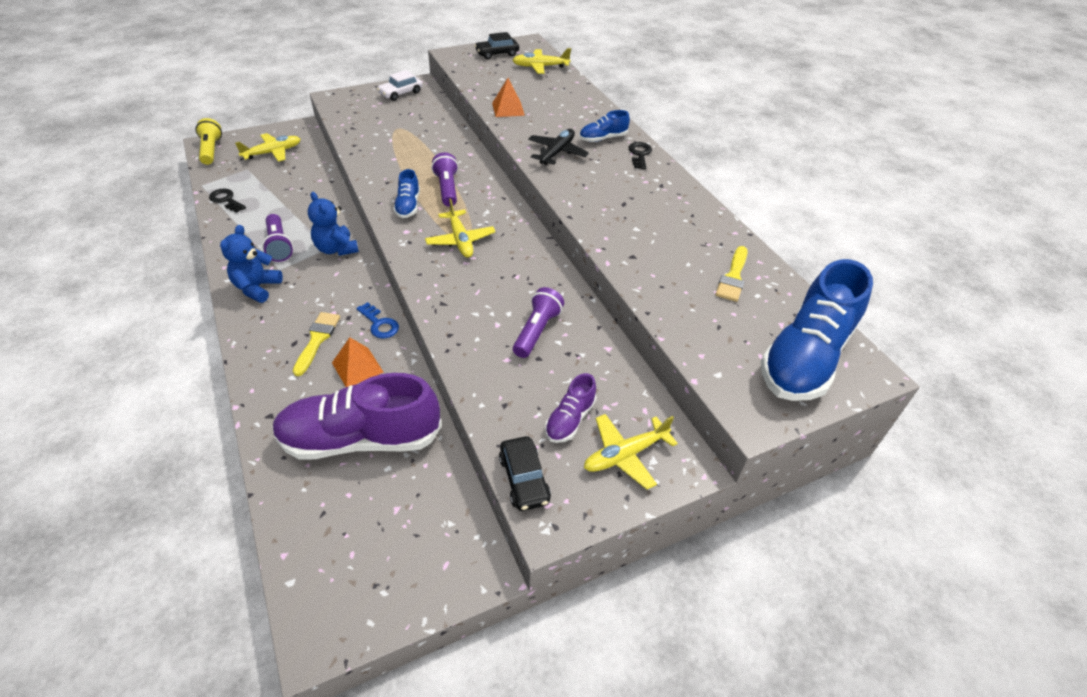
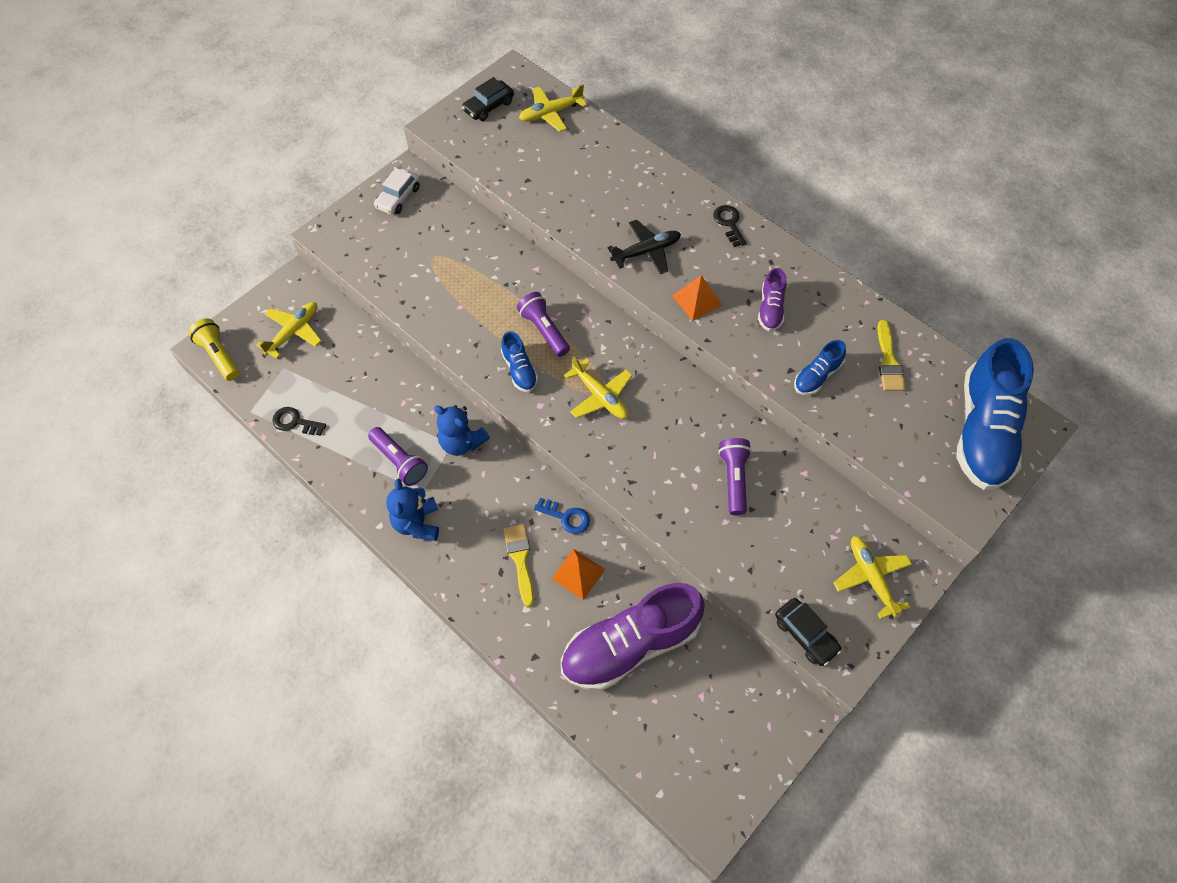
camera: 20 degrees left, 15 degrees up
(508, 109) = (557, 200): orange pyramid -> orange pyramid (696, 300)
(557, 152) = (646, 251): black plane -> black plane turned 60 degrees clockwise
(570, 419) = (811, 562): purple shoe -> purple shoe (770, 309)
(603, 138) = (680, 212): blue shoe -> blue shoe (816, 376)
(625, 455) = (871, 577): yellow plane -> yellow plane turned 120 degrees clockwise

